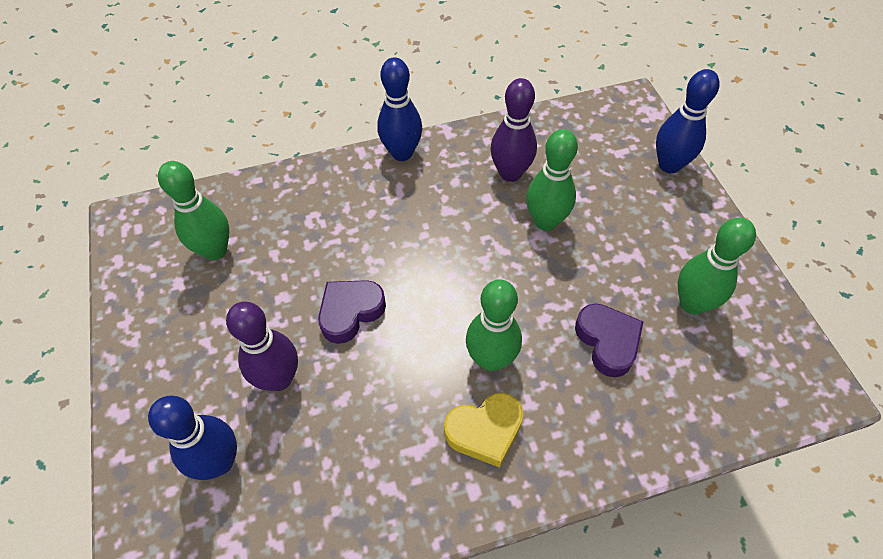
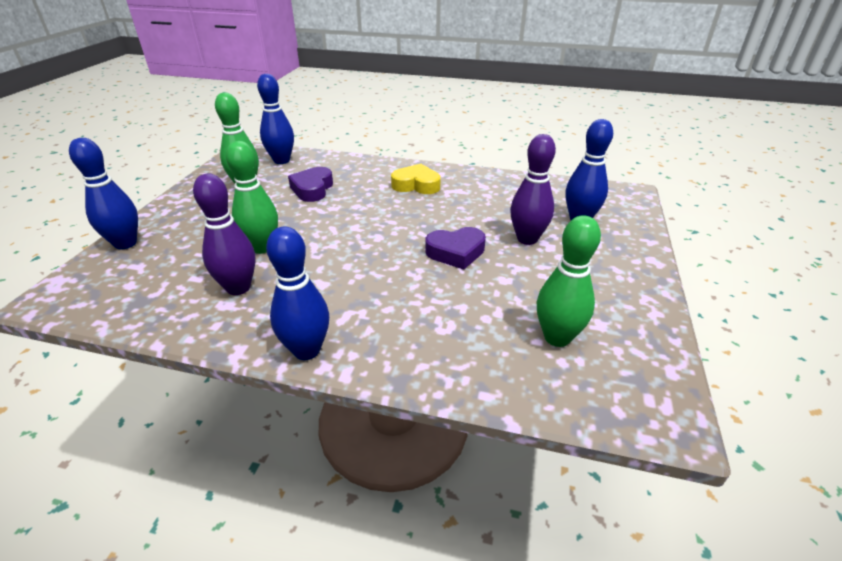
camera: 150 degrees left, 20 degrees down
(491, 359) = (384, 204): green bowling pin -> none
(729, 388) = (281, 161): none -> blue bowling pin

